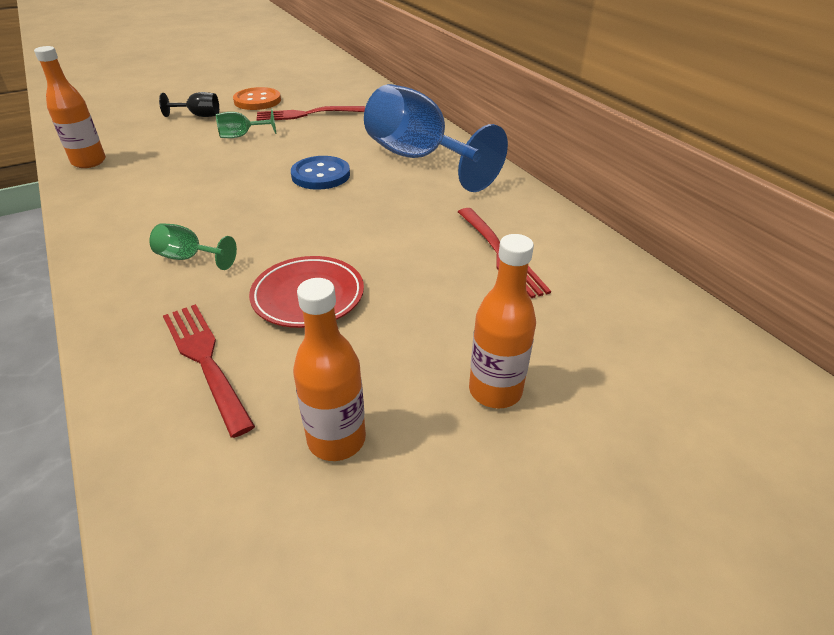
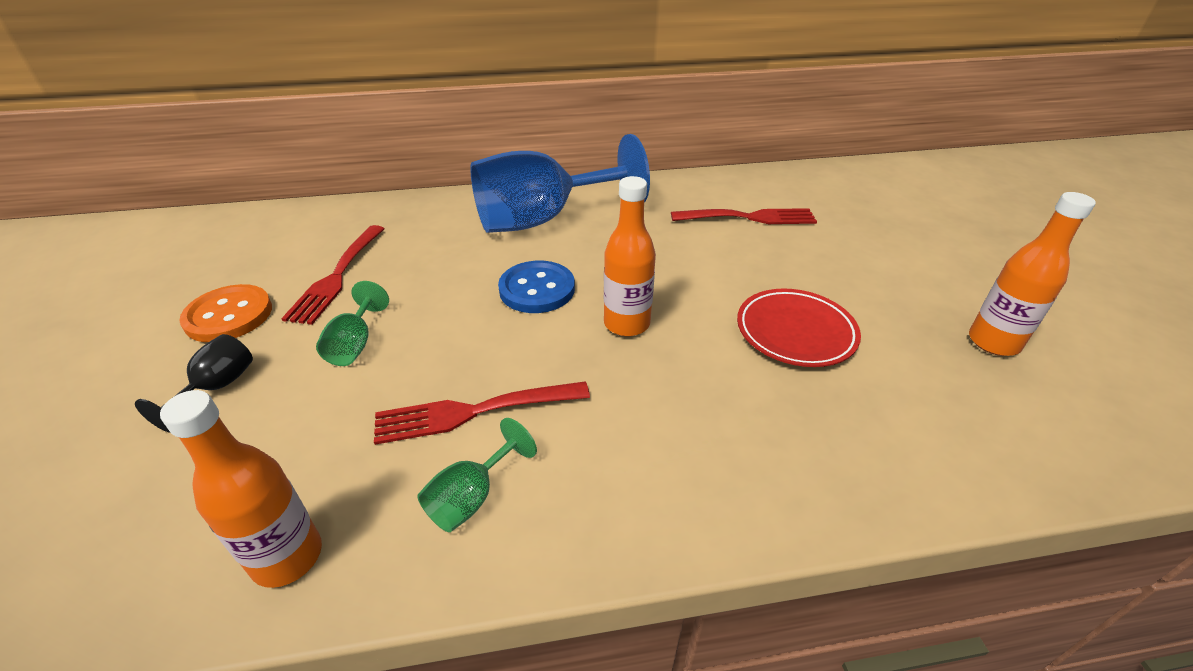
camera: 70 degrees left, 0 degrees up
(189, 258) = (696, 420): green goblet -> green goblet (471, 497)
(205, 360) = (899, 415): red fork -> red fork (474, 412)
(495, 391) = (926, 260): orange bottle -> orange bottle (626, 324)

